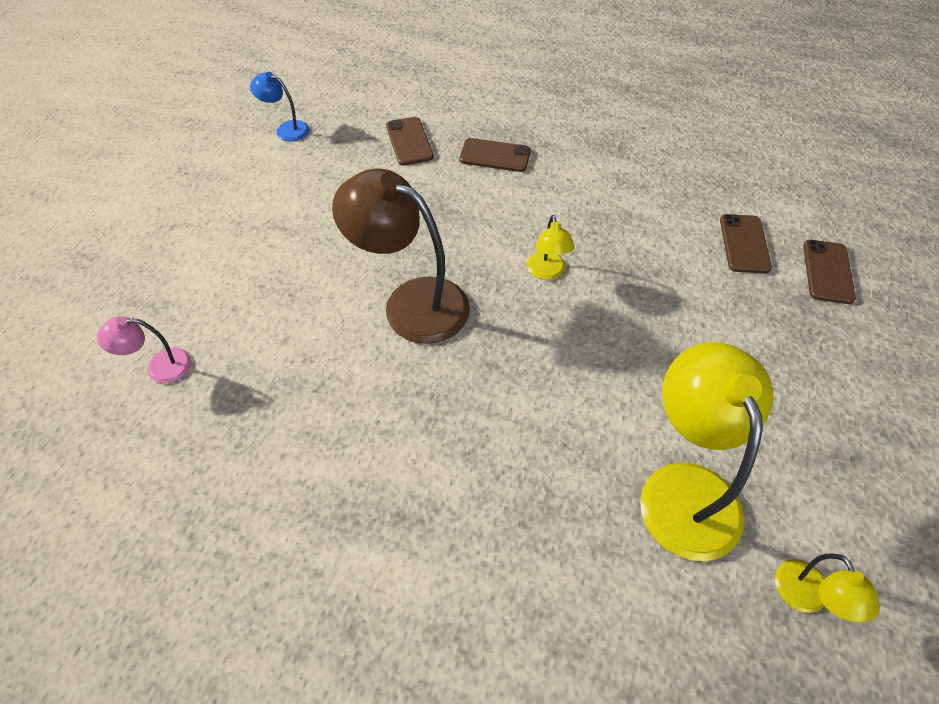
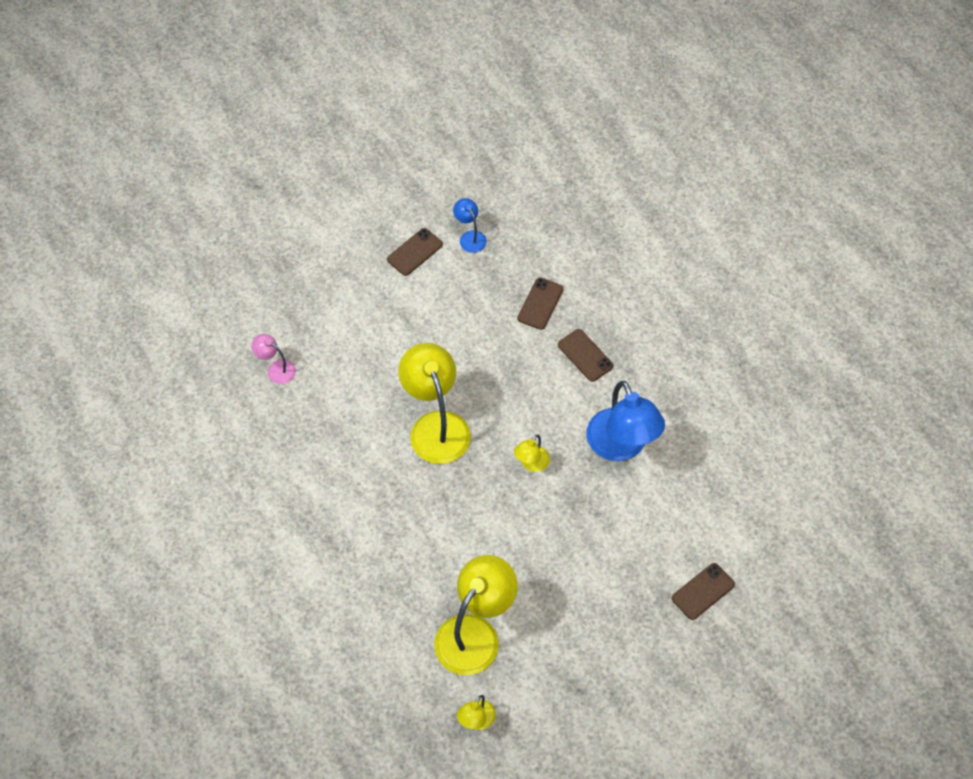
camera: 40 degrees right, 5 degrees up
(411, 302) = (436, 426): brown lamp -> yellow lamp
(611, 204) = (621, 446): none -> blue lamp
(744, 244) = (674, 536): brown phone -> brown phone (415, 252)

